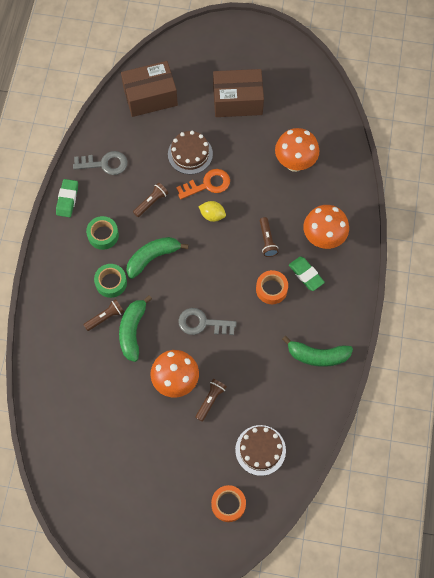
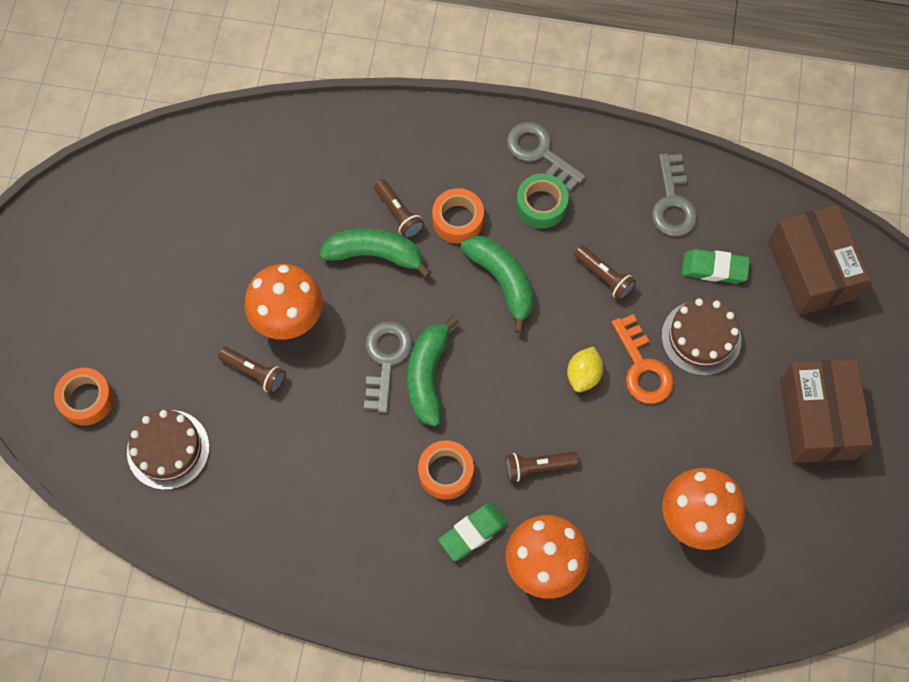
camera: 90 degrees right, 0 degrees up
(67, 199) = (603, 150): green eraser -> green eraser (714, 268)
(67, 235) = (540, 152): none -> grey key
(111, 282) = (458, 220): green tape -> orange tape
(317, 355) = (323, 547): green banana -> green banana (428, 376)

